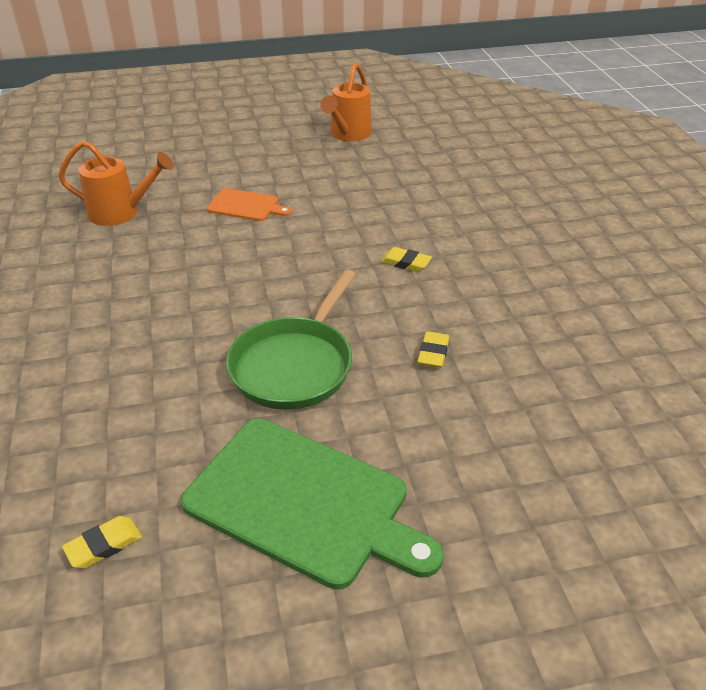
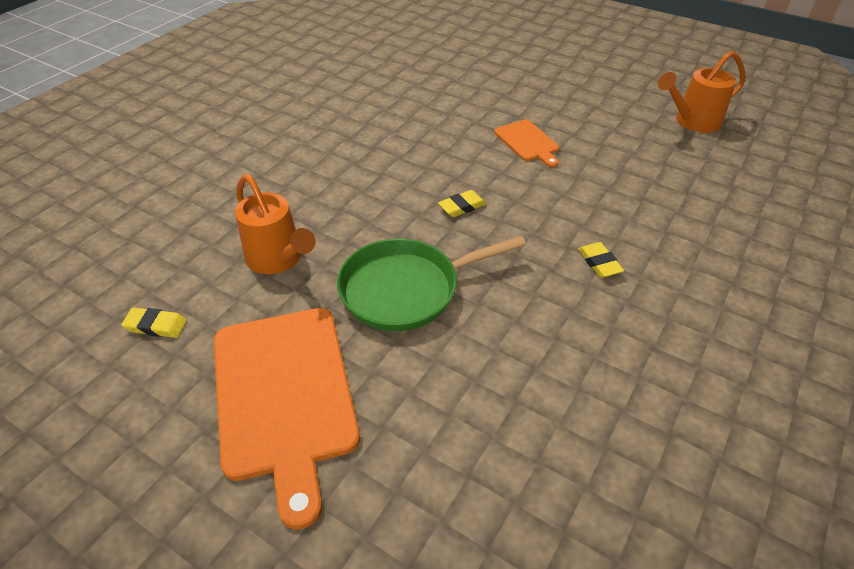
camera: 45 degrees right, 5 degrees up
(121, 213) = (435, 103): orange watering can -> orange watering can (278, 259)
(304, 502) = (285, 395): green cutting board -> orange cutting board
(433, 353) = (522, 355): yellow eraser -> yellow eraser (462, 206)

